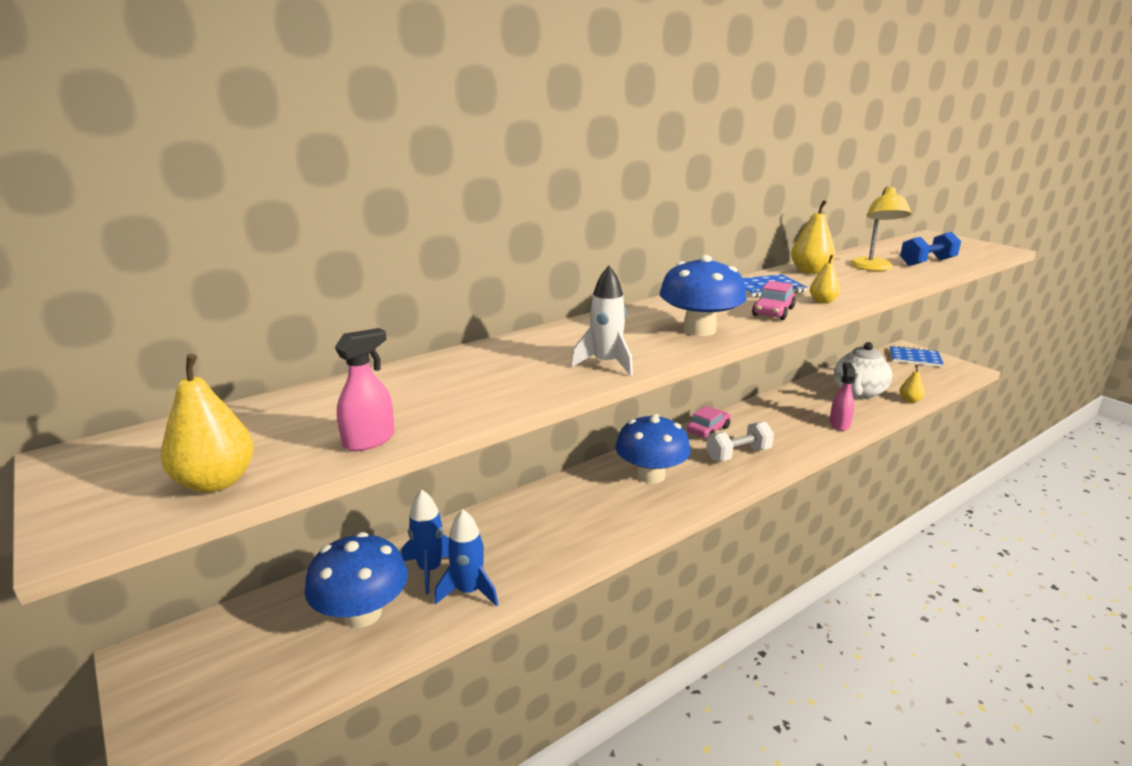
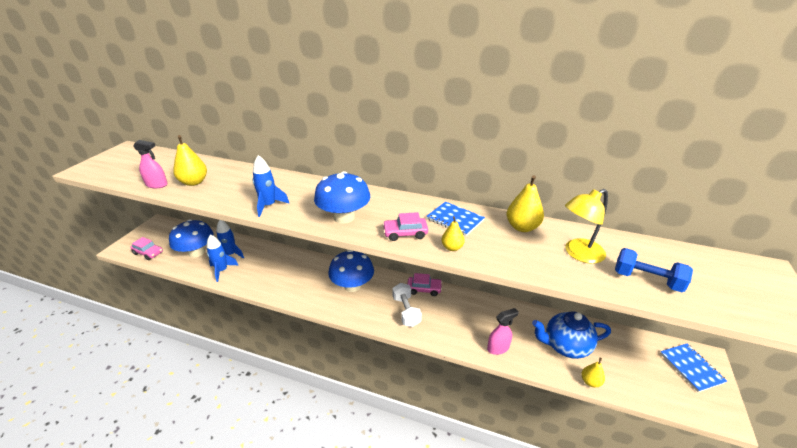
camera: 55 degrees right, 10 degrees up
(216, 482) = (116, 174): yellow pear -> yellow pear (194, 182)
(260, 694) = (148, 253): none -> pink car
(606, 363) = (269, 206): white rocket -> blue rocket
(738, 454) = (406, 311): white dumbbell -> white dumbbell turned 45 degrees clockwise
(858, 393) = (565, 346): white teapot -> blue teapot

